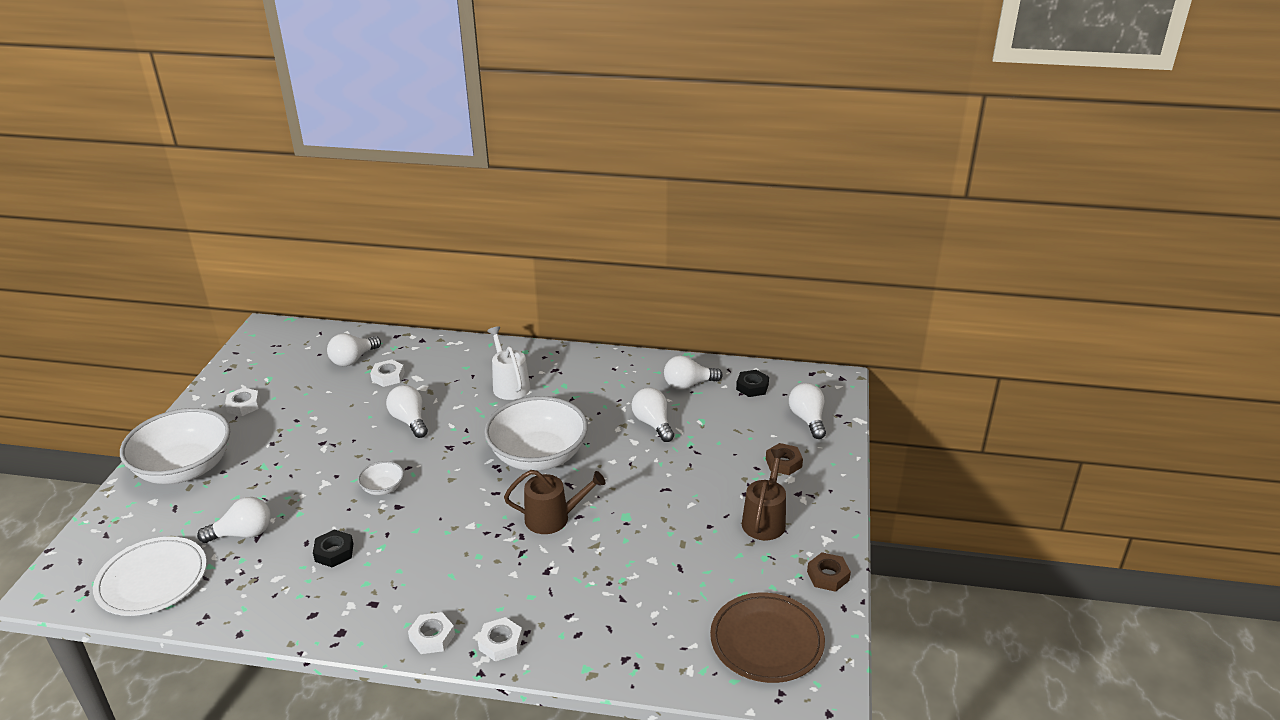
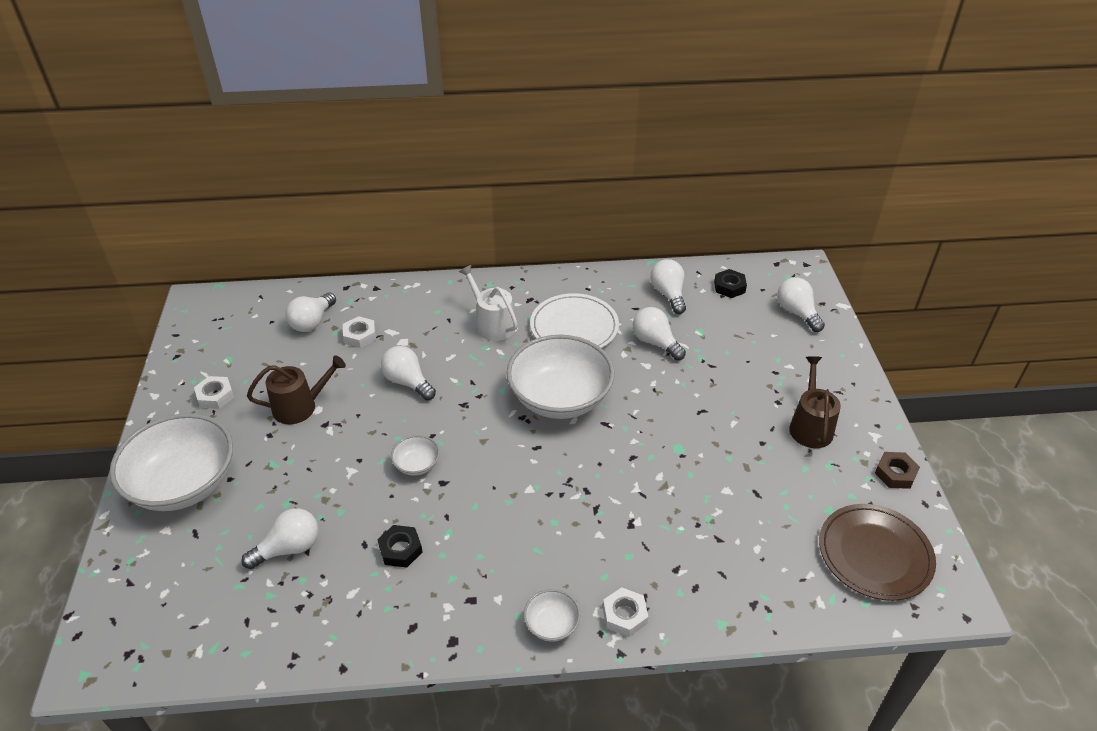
camera: 15 degrees left, 10 degrees up
(152, 579) = (211, 625): white plate -> white plate (574, 327)
(432, 637) = (551, 624): white nut -> white bowl
(553, 518) = (608, 464): brown watering can -> brown watering can (300, 407)
(688, 384) = (668, 294): white light bulb -> white light bulb turned 105 degrees clockwise
(783, 463) = (797, 362): brown nut -> none

